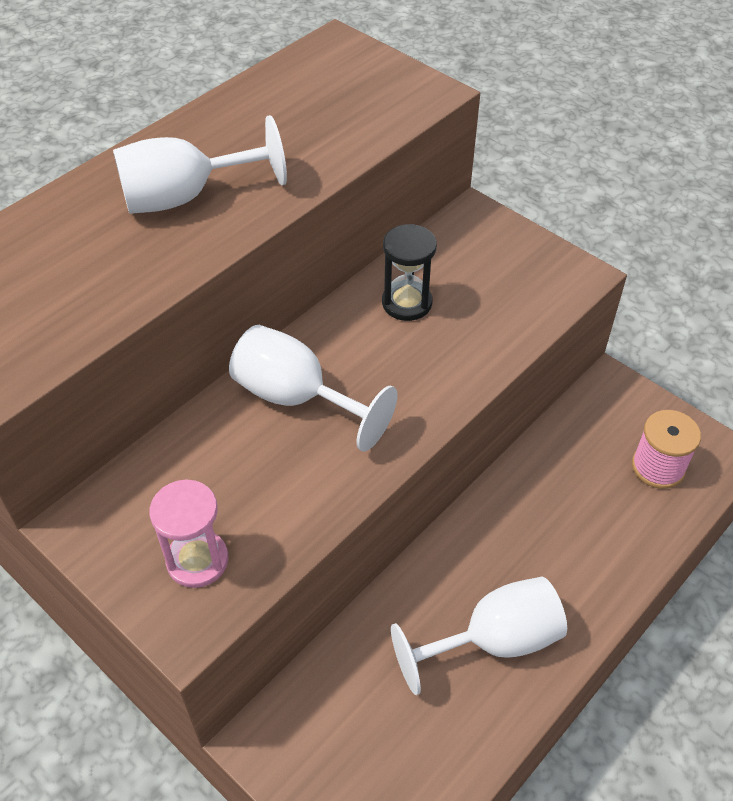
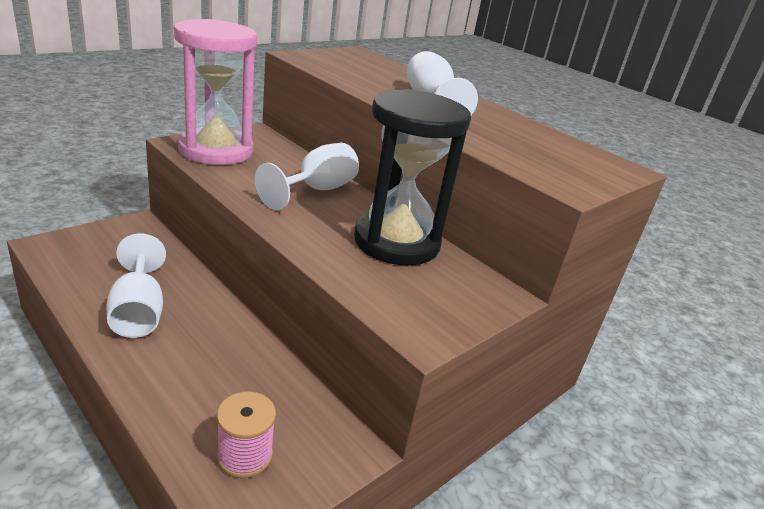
camera: 90 degrees right, 20 degrees down
(197, 560) = (216, 150): pink hourglass -> pink hourglass, size x2.17
(407, 303) = (396, 242): black hourglass -> black hourglass, size x2.17

